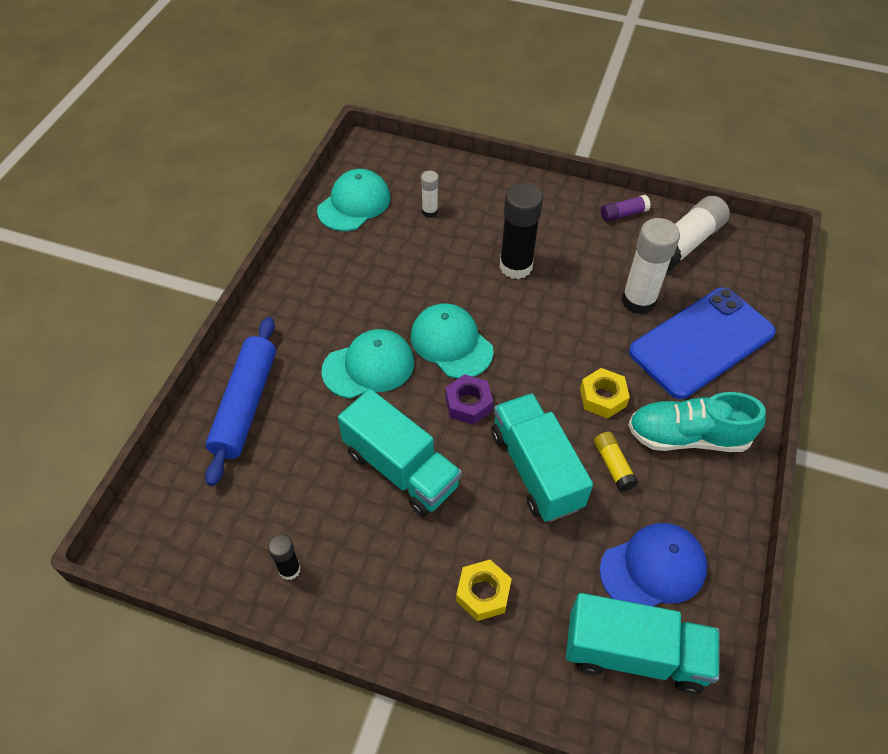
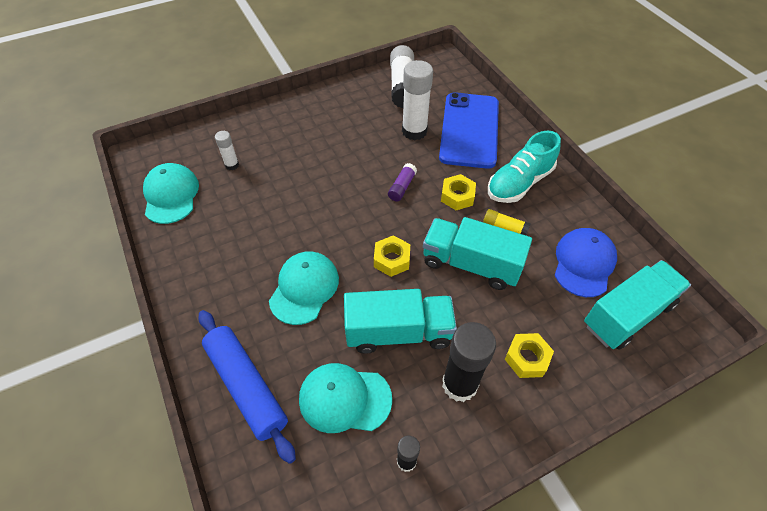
camera: 45 degrees left, 0 degrees up
(451, 343) = (339, 233): turquoise cap -> turquoise cap (344, 399)
(468, 404) = (392, 259): purple nut -> yellow nut
(515, 266) = (325, 160): black glue stick -> black glue stick (459, 384)
(623, 214) = (352, 90): purple glue stick -> purple glue stick (402, 187)

